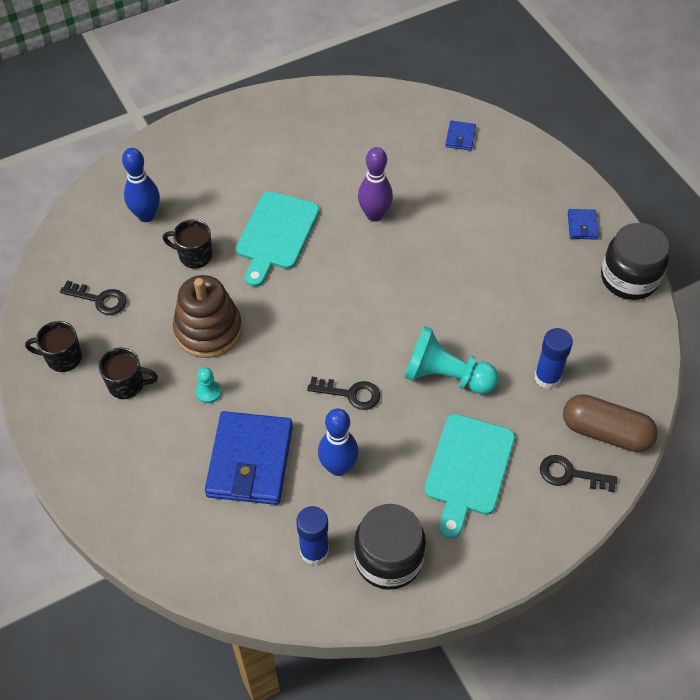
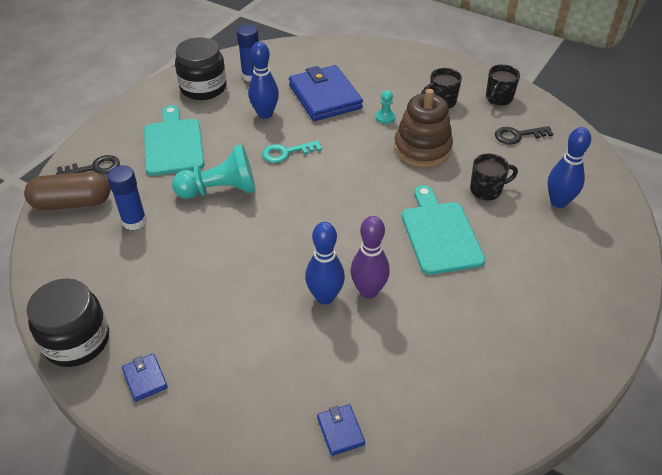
camera: 150 degrees right, 10 degrees down
(62, 358) = (498, 98): black mug -> black mug turned 150 degrees clockwise
(350, 394) = (286, 152): black key -> turquoise key
(412, 226) = (325, 297): none -> blue bowling pin

